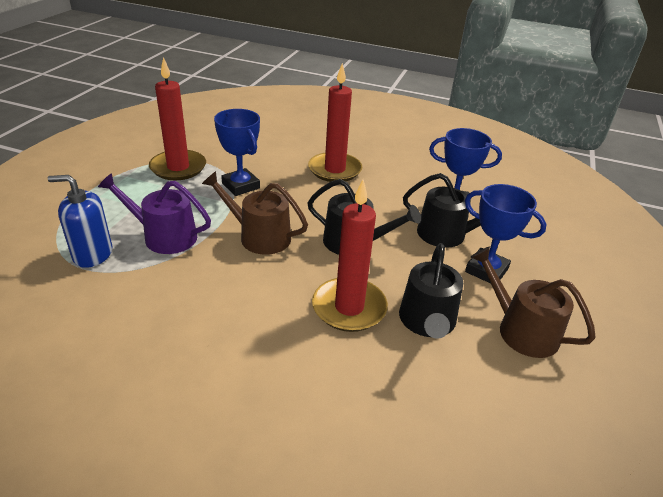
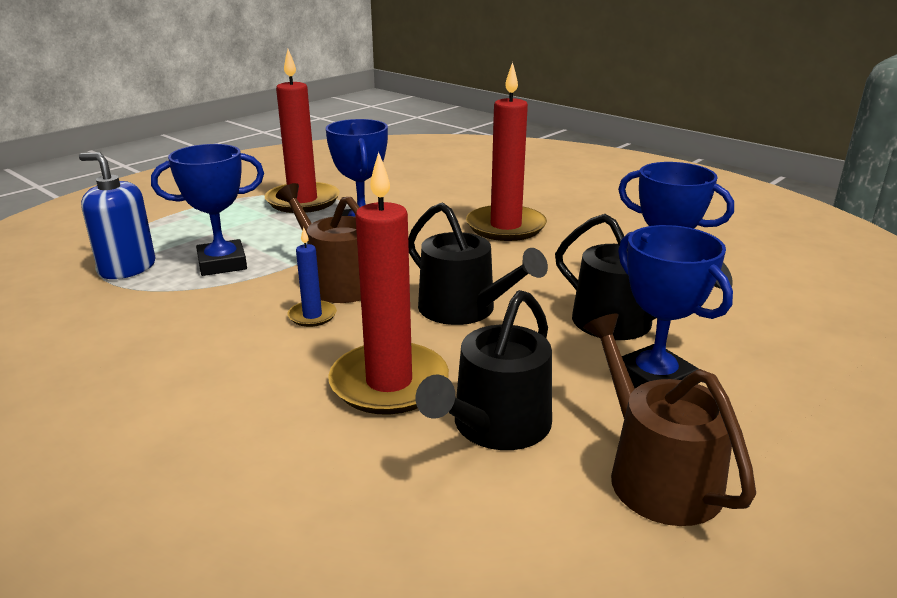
camera: 25 degrees right, 10 degrees down
(164, 236) = (222, 264): purple watering can -> blue trophy
(264, 268) = (312, 316): none -> blue candle

